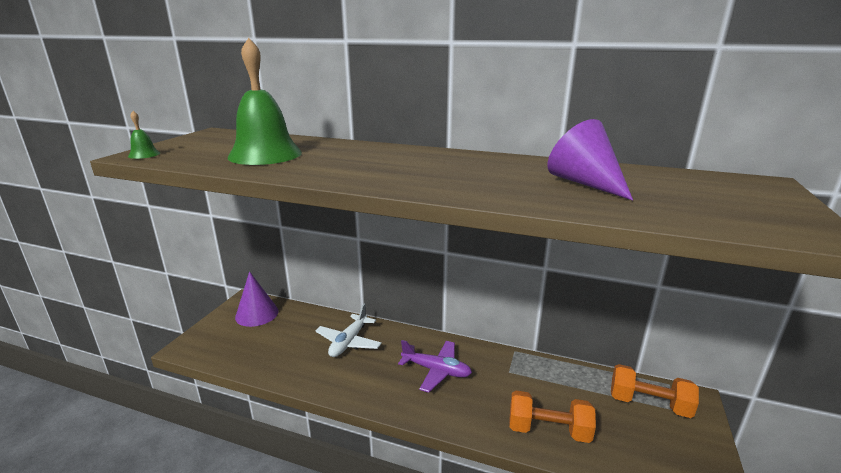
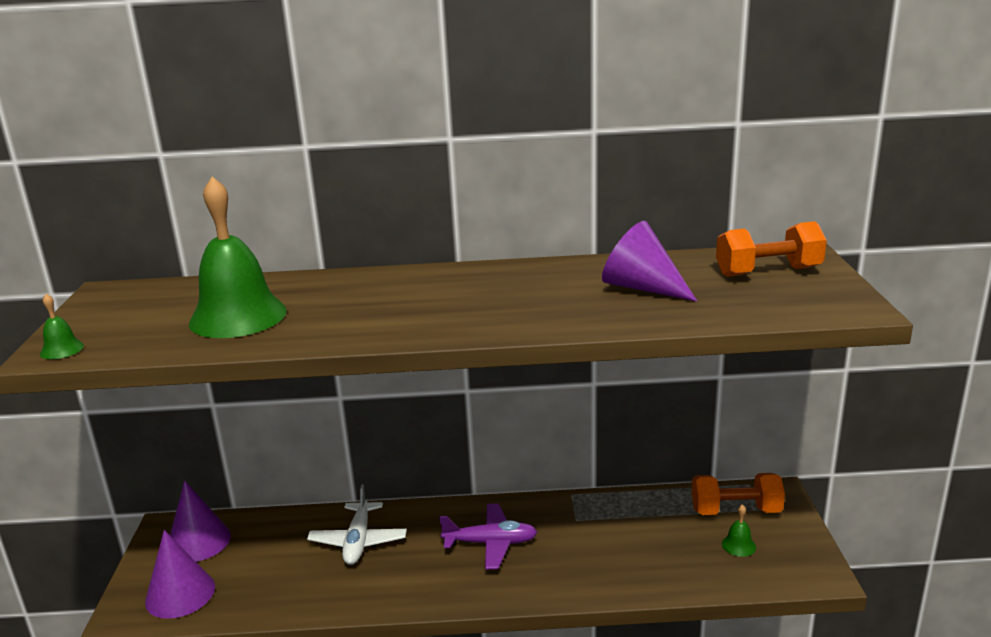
camera: 20 degrees left, 0 degrees up
(224, 344) = (180, 594): none -> purple cone
(548, 430) = (645, 568): orange dumbbell -> orange dumbbell (768, 272)
(641, 436) = (738, 545): none -> green bell

